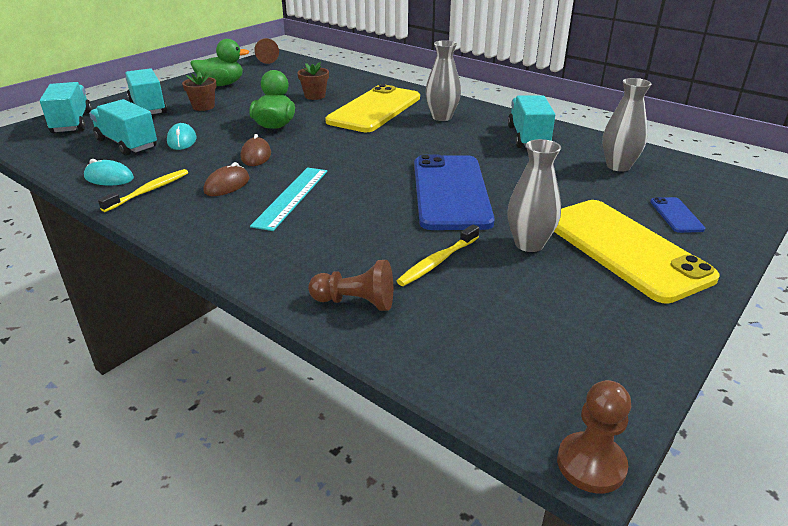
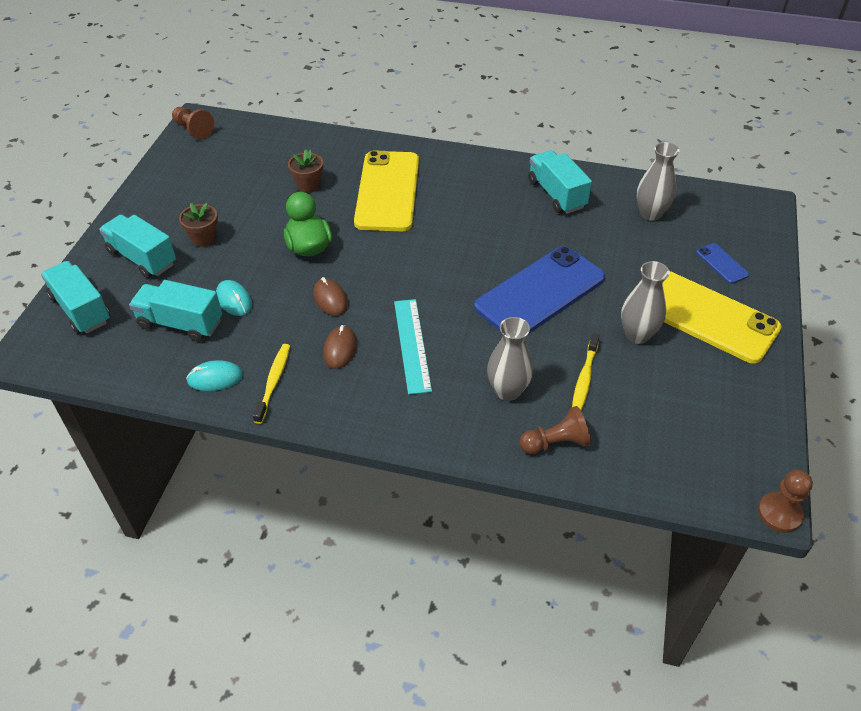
camera: 25 degrees left, 15 degrees up
(221, 85) = (187, 193): green duck -> none
(442, 117) = (460, 185): grey vase -> grey vase (507, 391)
(450, 192) = (540, 292): blue phone -> blue phone turned 75 degrees clockwise

